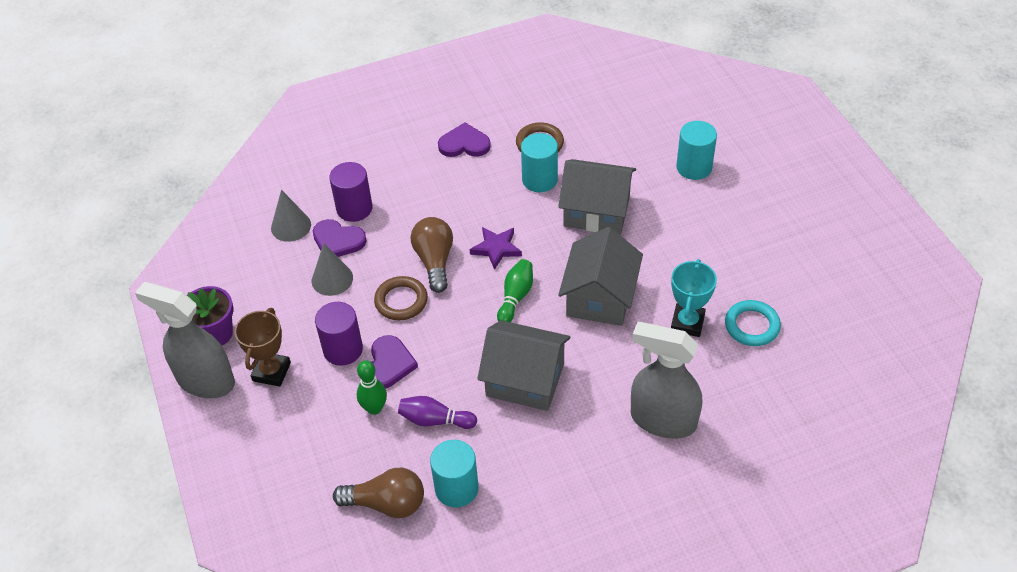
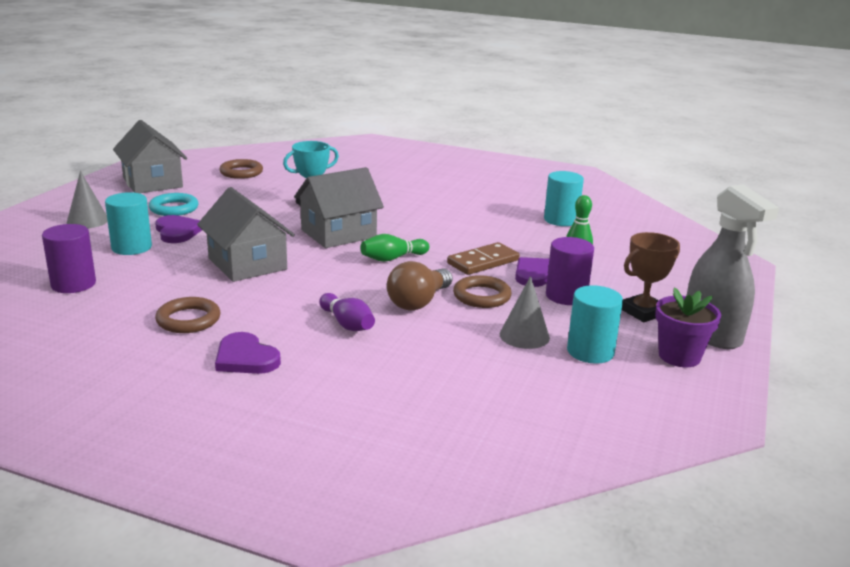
camera: 140 degrees left, 25 degrees down
(291, 226) = (518, 393): grey cone -> grey cone (87, 221)
(338, 241) = (484, 357): purple heart -> purple heart (177, 231)
(354, 208) = (434, 371): purple cylinder -> purple cylinder (73, 284)
(386, 503) = (614, 232): brown light bulb -> none
(435, 420) = (539, 243): purple bowling pin -> purple bowling pin (347, 324)
(447, 348) = (483, 262): none -> brown domino
(496, 249) = (358, 284): purple star -> none
(525, 380) = (452, 230): grey house -> grey house (152, 182)
(539, 180) = (243, 300): turquoise cylinder -> turquoise cylinder (590, 352)
(662, 420) = (401, 190): grey spray bottle -> none
(752, 326) = (282, 190): turquoise ring -> turquoise ring (174, 208)
(837, 325) = (241, 172): none -> brown ring

